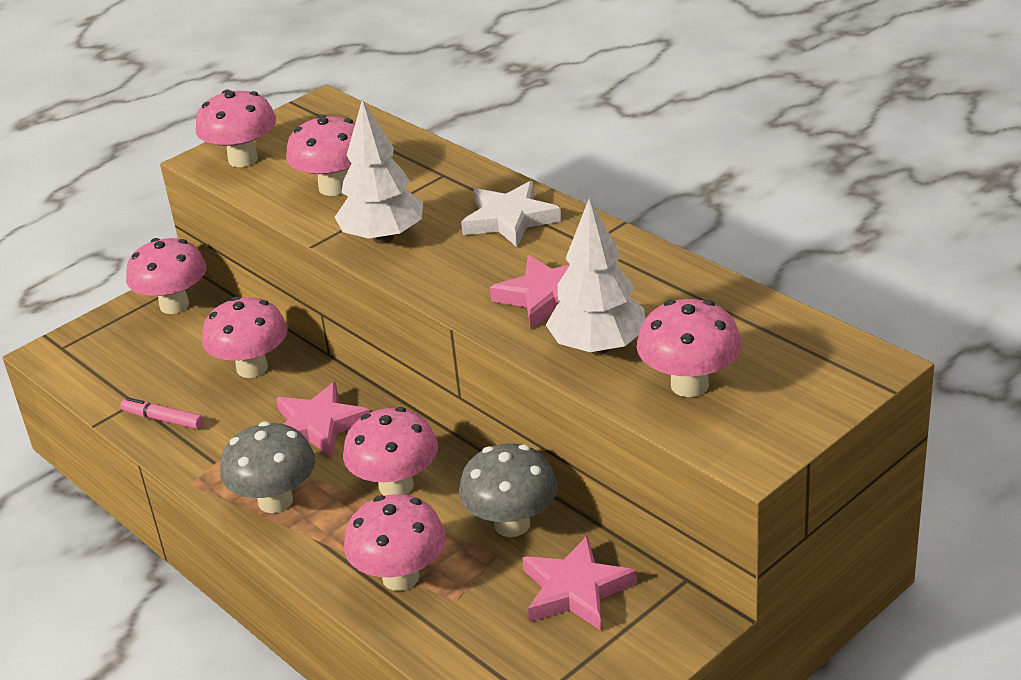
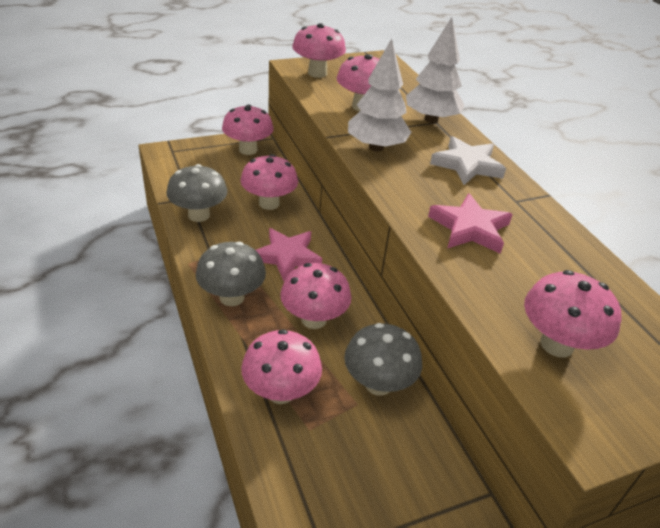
camera: 15 degrees right, 5 degrees up
(163, 419) = (199, 215): pink marker -> grey mushroom
(576, 590) = (401, 462): pink star -> none
(598, 347) = (493, 282): white tree -> white tree (431, 119)

